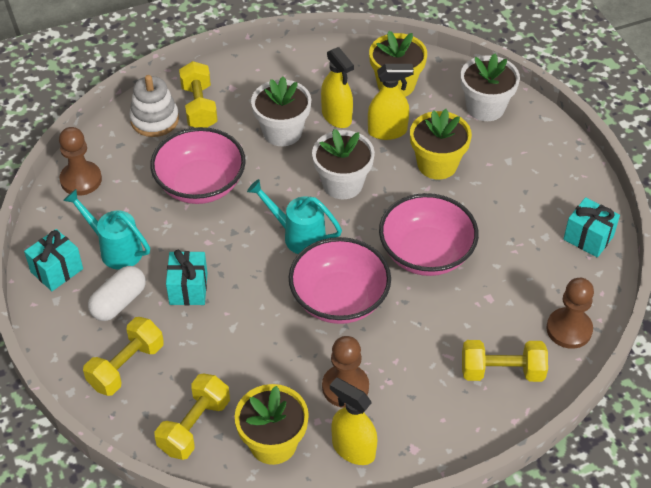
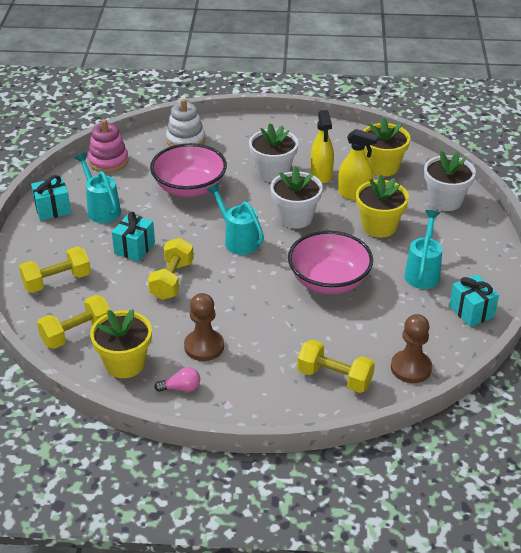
camera: 25 degrees right, 10 degrees down
(81, 180) = (108, 161): brown pawn -> pink stacking toy
(119, 302) = (80, 241): white capsule -> none
(199, 107) = (223, 141): yellow dumbbell -> yellow dumbbell (172, 280)
(339, 299) = (240, 289): pink bowl -> none
(353, 449) = (181, 388): yellow spray bottle -> pink light bulb
(514, 207) = (423, 272): none -> turquoise watering can

